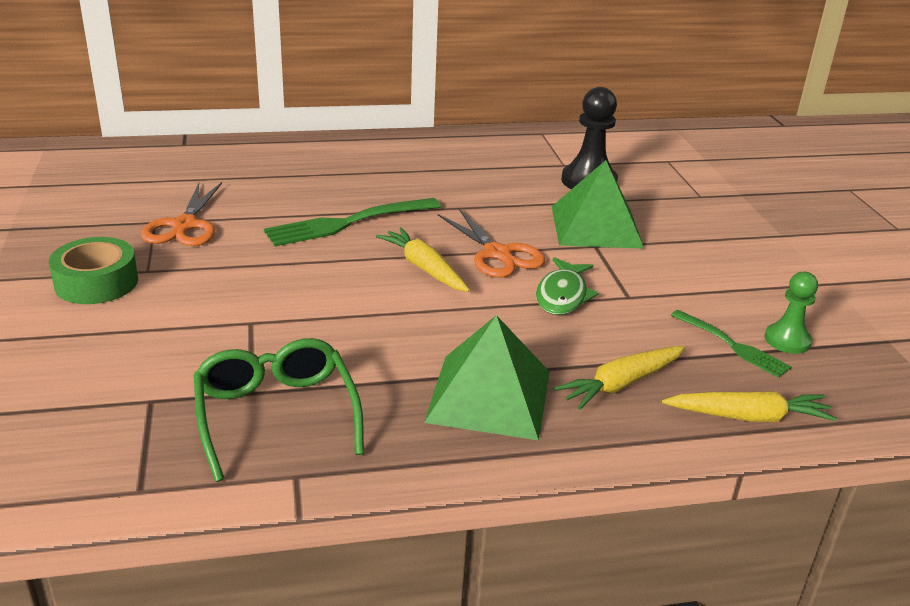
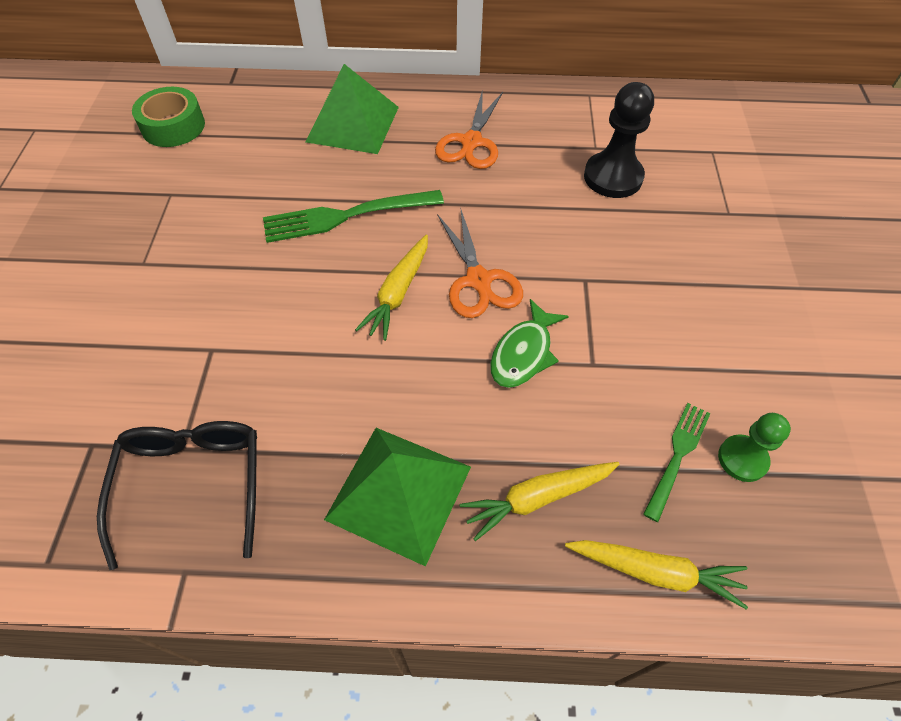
camera: 15 degrees right, 25 degrees up
(96, 282) = (94, 274): green tape -> green tape (173, 126)
(185, 225) = (195, 203): orange scissors -> orange scissors (471, 142)
(276, 415) = (192, 484): green glasses -> black glasses
(424, 268) = (398, 293): yellow carrot -> yellow carrot turned 135 degrees counterclockwise
(596, 226) = (595, 250): green pyramid -> green pyramid (352, 124)
(731, 345) = (677, 457): green fork -> green fork turned 120 degrees counterclockwise

